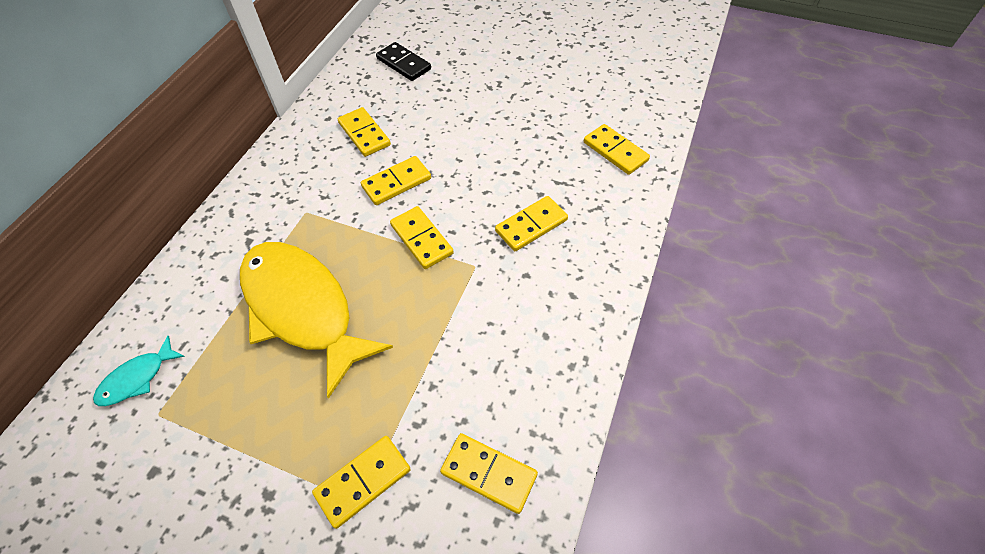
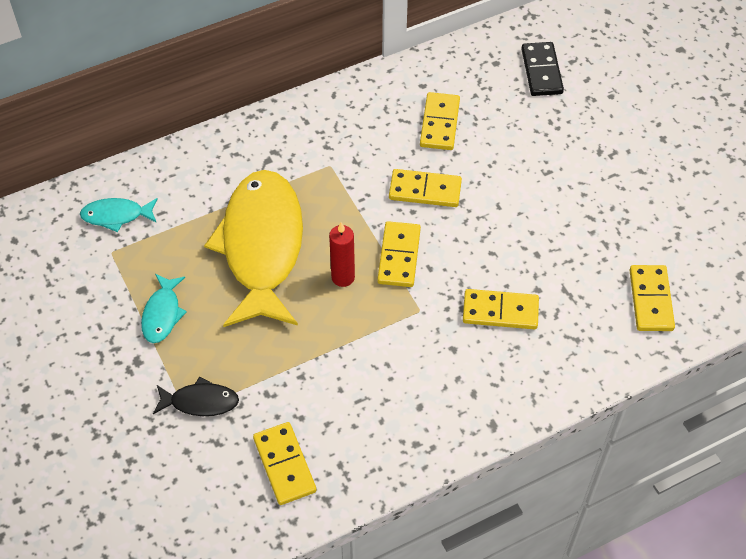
camera: 40 degrees right, 0 degrees up
(257, 431) = (162, 314): none -> turquoise fish
(363, 482) = (200, 402): yellow domino -> black fish
(393, 284) = (343, 277): none -> red candle

